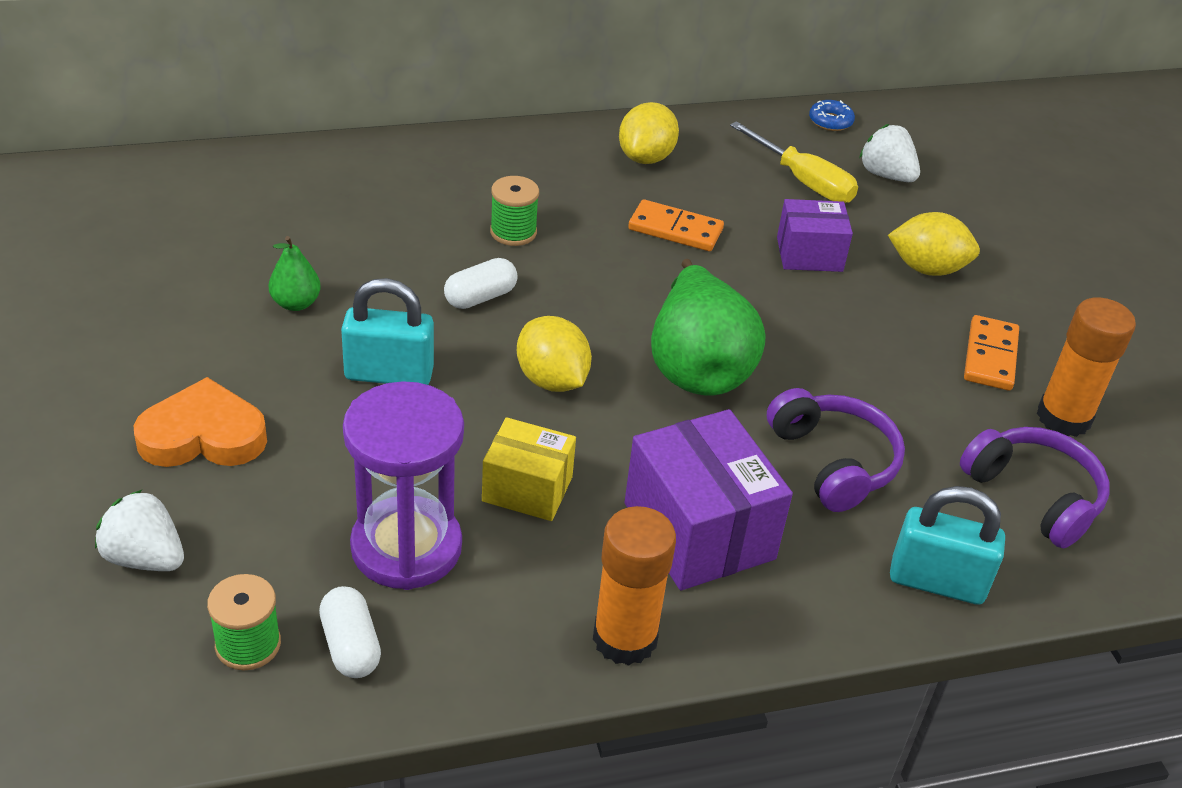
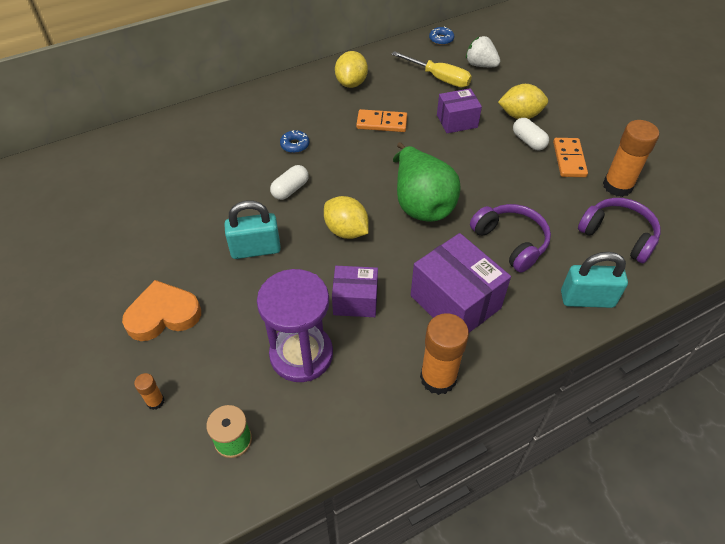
camera: 10 degrees left, 10 degrees up
(145, 558) = (155, 401): white strawberry -> orange glue stick
(296, 303) = (188, 218): green pear -> none
(350, 646) = (291, 424): white capsule -> white capsule (528, 141)
(513, 232) = (295, 145): green spool -> blue donut
(527, 489) = (355, 301): yellow box -> purple box

